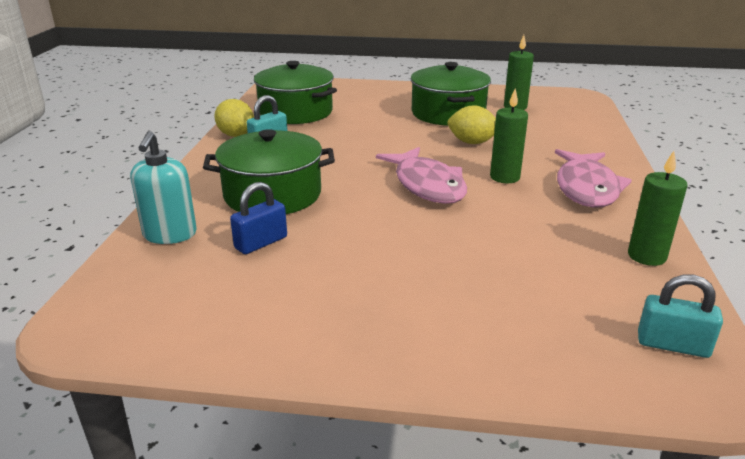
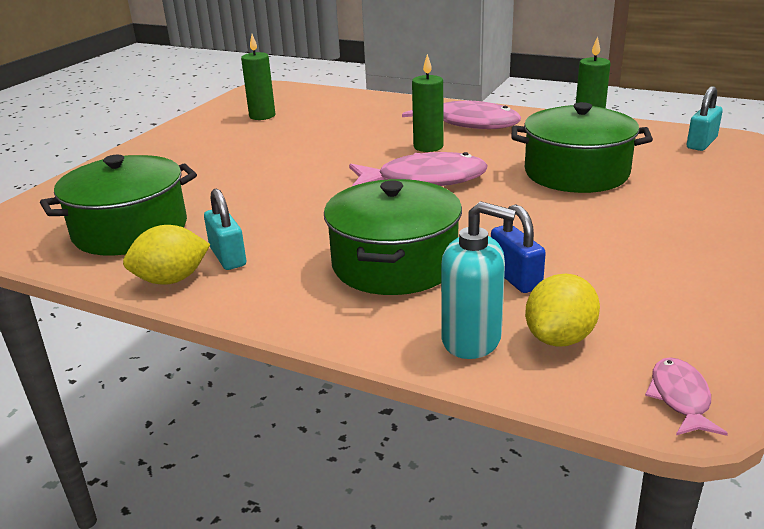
camera: 70 degrees left, 0 degrees up
(88, 325) = (680, 398): none -> pink fish
(448, 113) = (244, 146): green pot -> green pot (576, 173)
(472, 142) = (336, 147): yellow lemon -> yellow lemon (559, 338)

